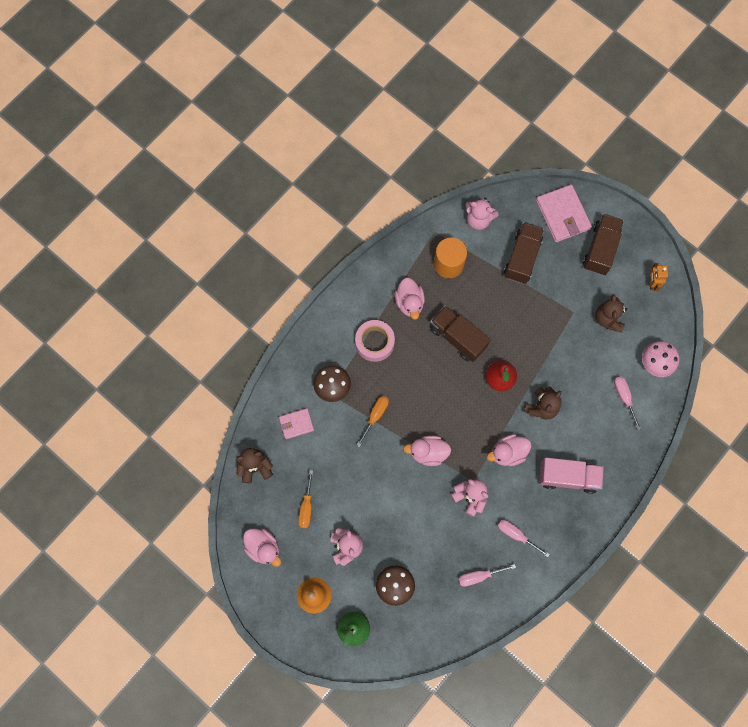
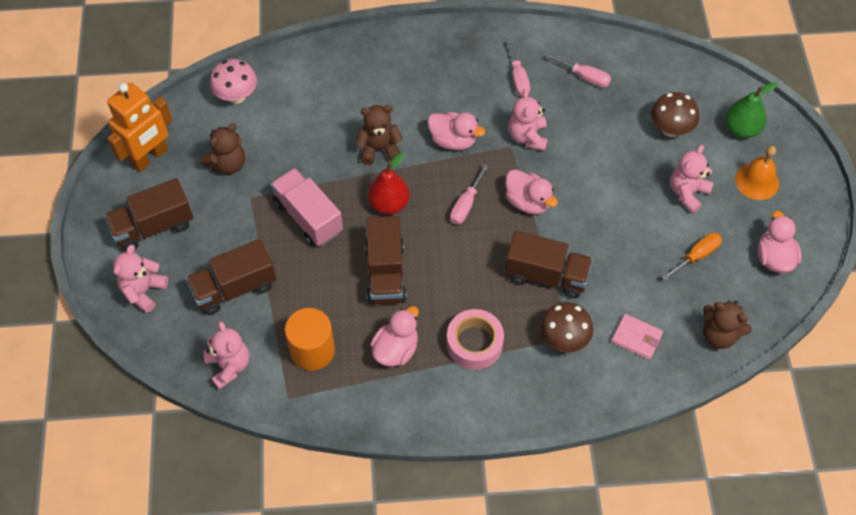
camera: 135 degrees left, 15 degrees down
(375, 416) = (546, 275): orange screwdriver -> brown truck
(563, 215) = (143, 291): pink wallet -> pink teddy bear
(568, 477) = (422, 81): pink truck -> pink truck (308, 217)
(624, 397) = (298, 95): pink screwdriver -> pink screwdriver (466, 204)
(651, 283) = (150, 157): orange robot -> orange robot, size x1.97

